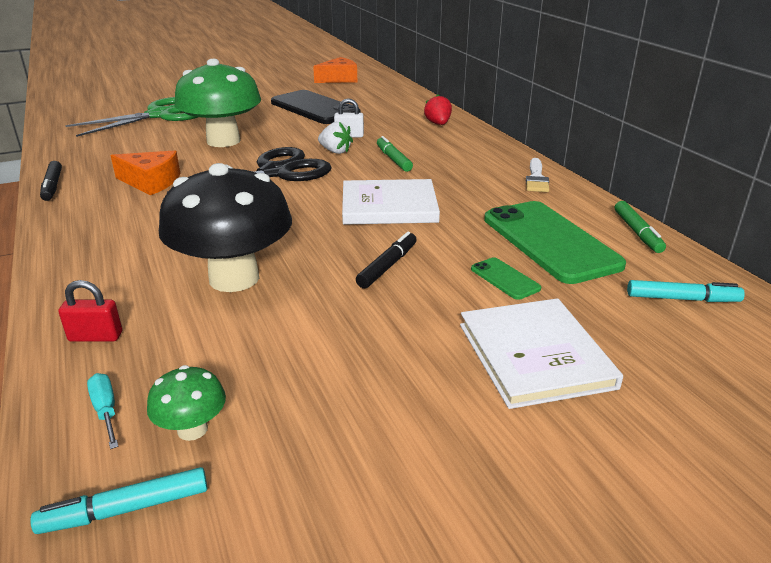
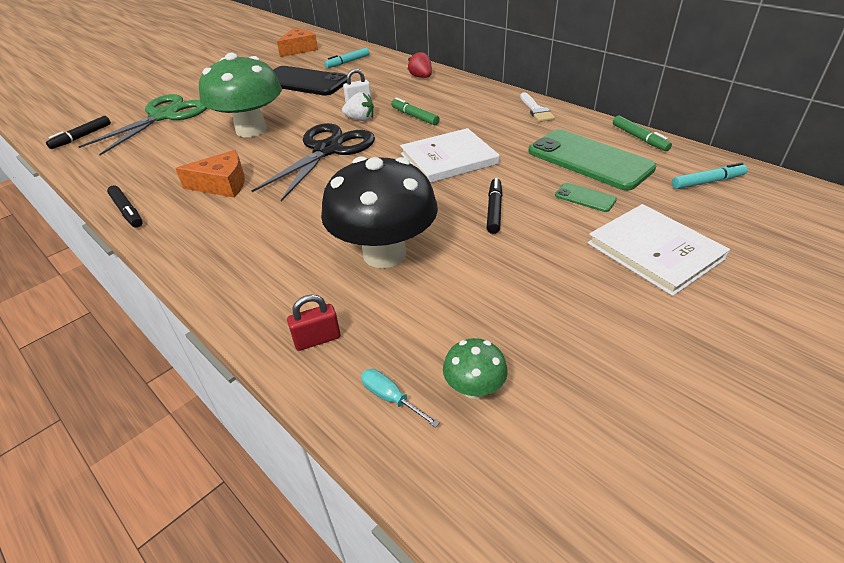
camera: 20 degrees left, 10 degrees up
(78, 119) = (82, 137): none -> black marker
(126, 509) = (486, 468): turquoise marker -> turquoise marker (348, 62)

